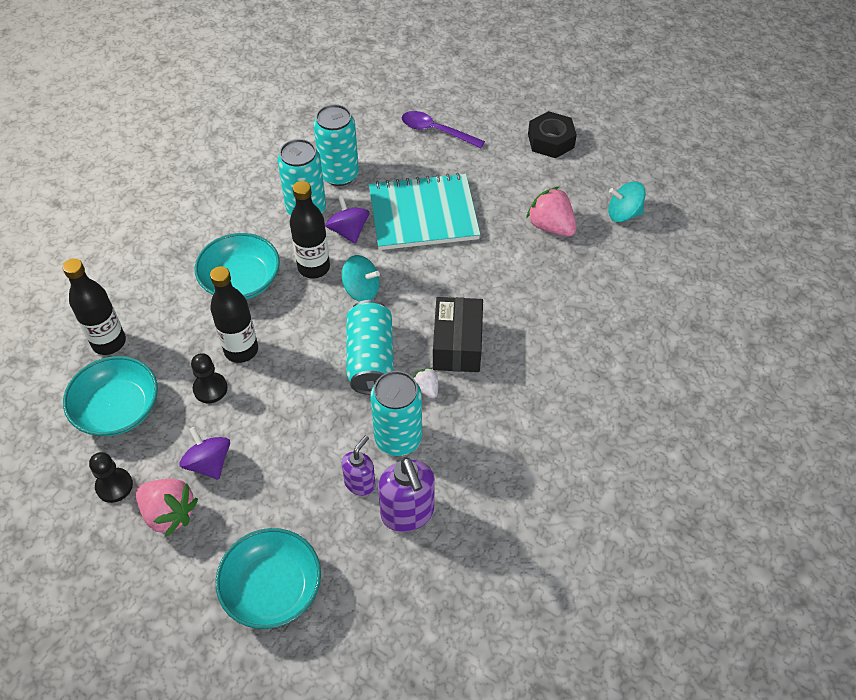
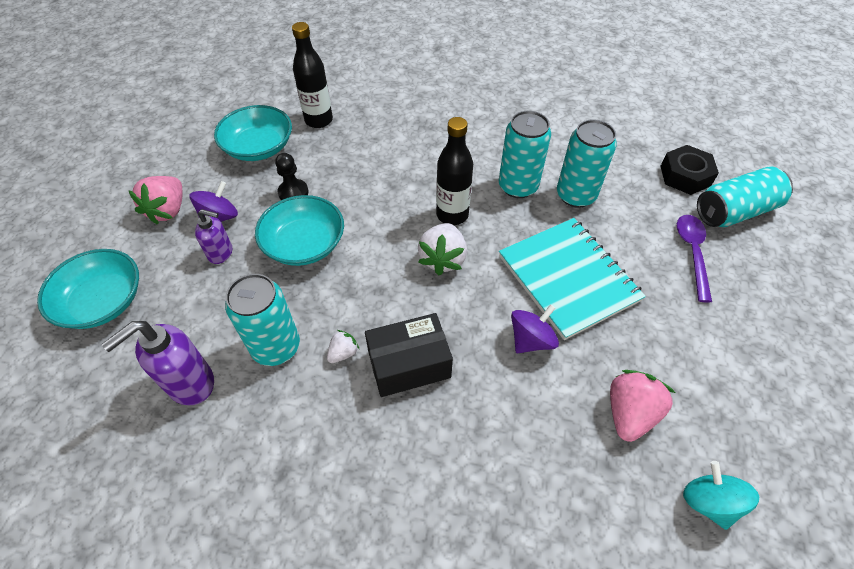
camera: 70 degrees right, 0 degrees up
(114, 486) = (188, 171): black pawn -> none
(241, 280) = (413, 172): turquoise bowl -> turquoise bowl (304, 244)
(241, 350) = (339, 197): black bottle -> none
(348, 231) = (510, 225): purple spinning top -> purple spinning top (531, 340)
(360, 483) = (218, 332): purple soap dispenser -> purple soap dispenser (221, 253)
(361, 290) = (442, 259): turquoise spinning top -> white strawberry
(370, 359) = (363, 293): turquoise can -> turquoise can (734, 211)
(551, 141) = (769, 373): black nut -> black nut (685, 176)

